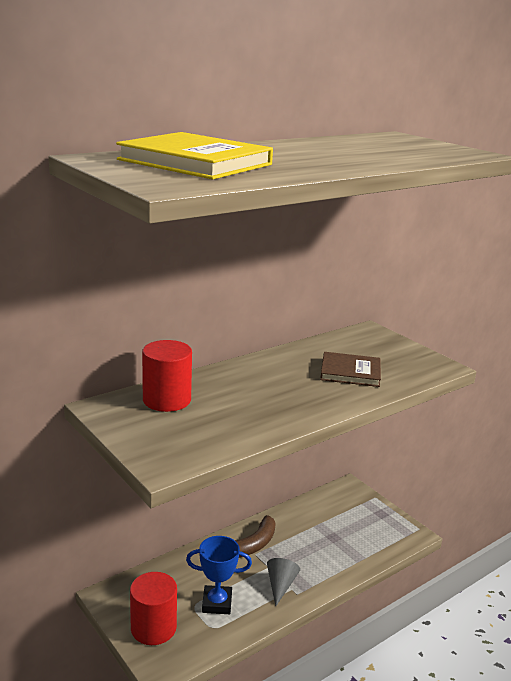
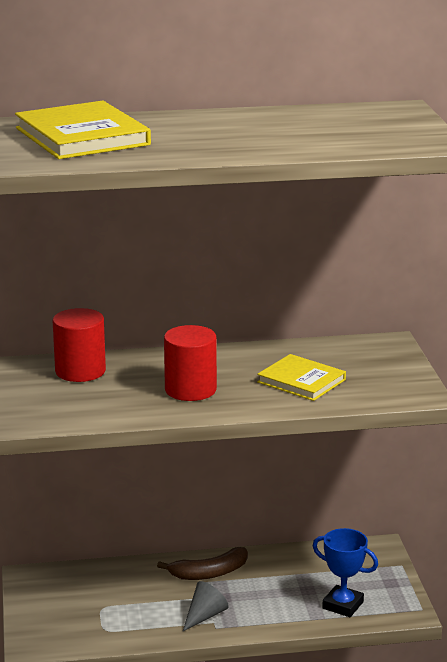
camera: 30 degrees right, 0 degrees up
(153, 628) = (49, 613): red cylinder -> red cylinder (190, 390)
(217, 603) = (126, 612): blue trophy -> blue trophy (343, 605)
(350, 372) = (301, 381): brown book -> yellow book

